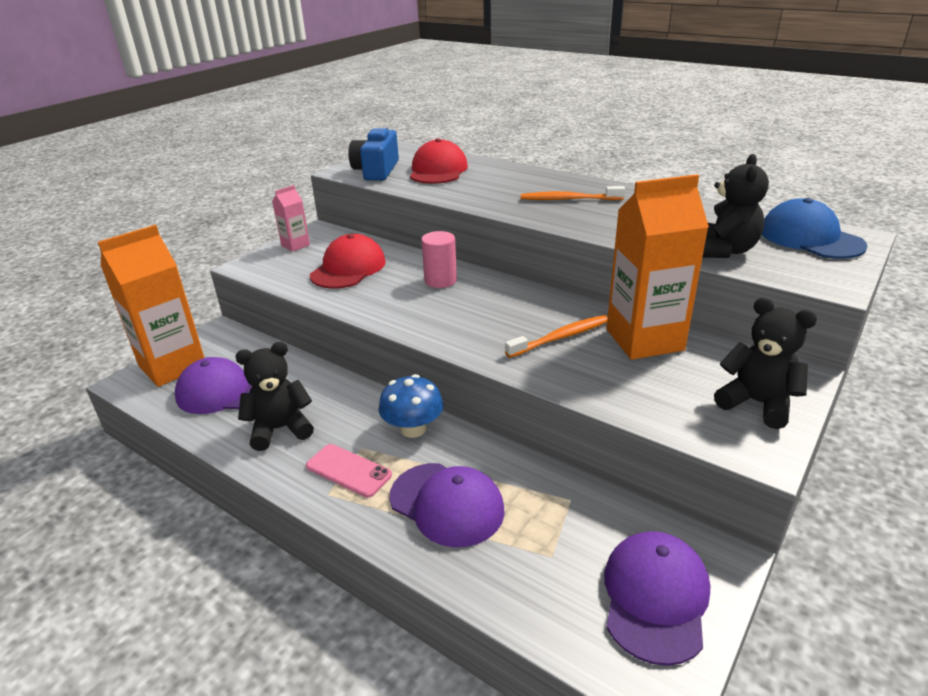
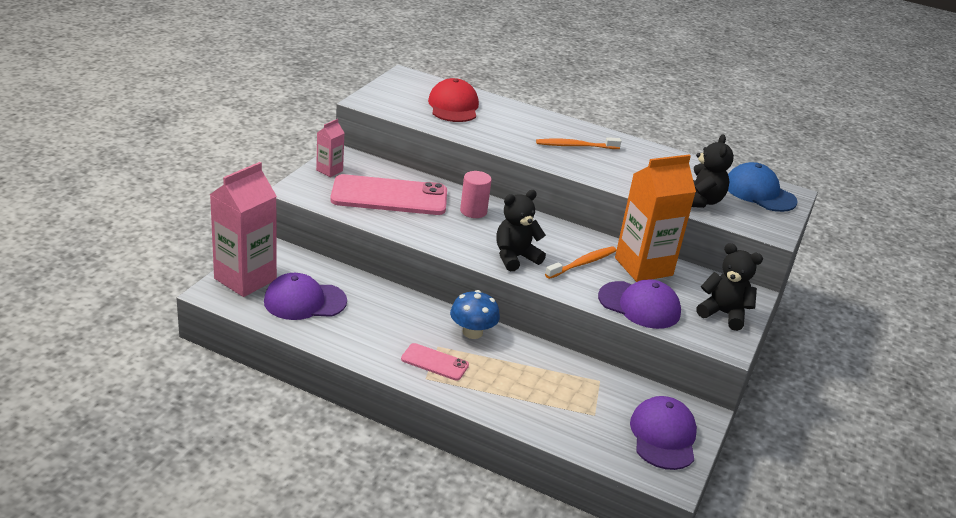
camera: 15 degrees left, 0 degrees up
(172, 366) = (245, 279): orange carton -> pink carton
(280, 429) = (367, 332): black teddy bear -> black teddy bear (515, 257)
(348, 268) = (389, 196): red cap -> pink phone
(376, 170) = (397, 103): blue camera -> none
(447, 504) = (515, 384): purple cap -> purple cap (639, 305)

